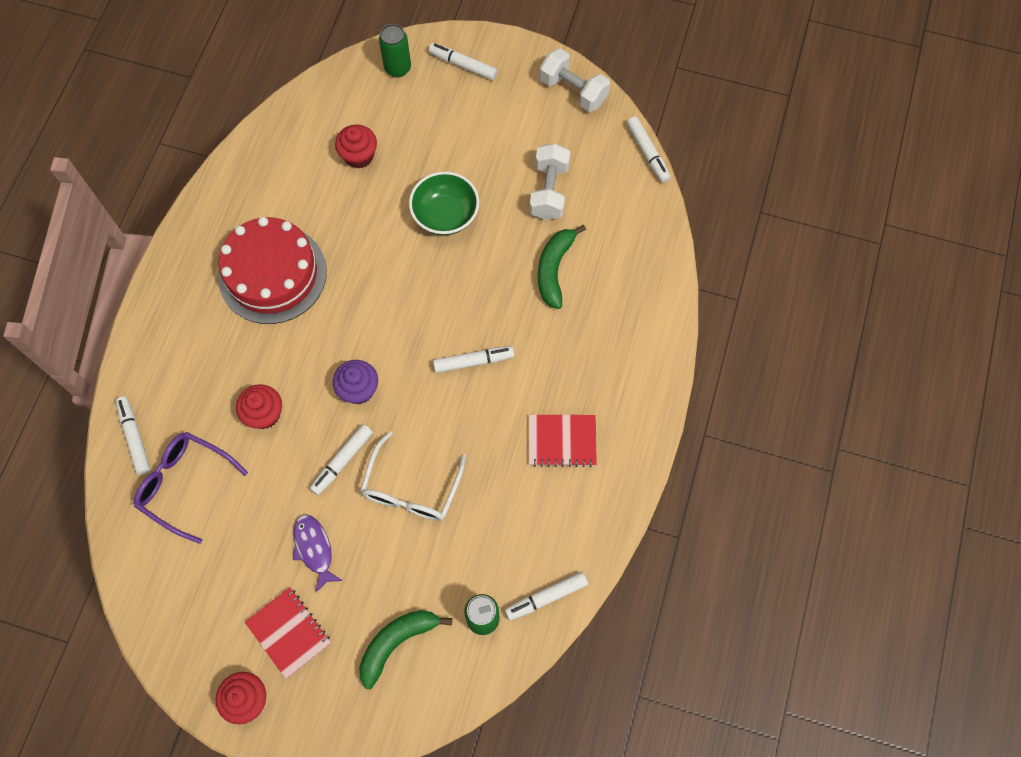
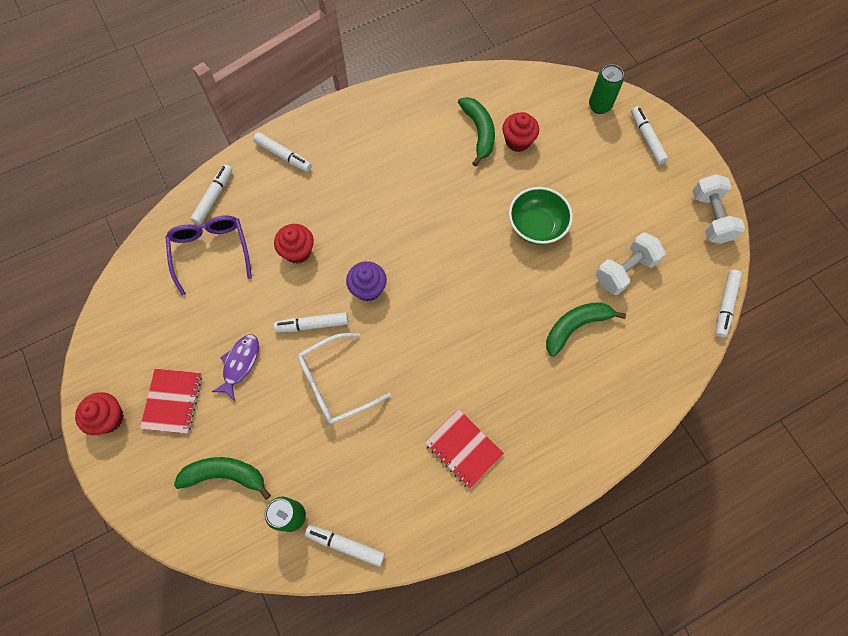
camera: 45 degrees right, 0 degrees up
(272, 274) = (390, 169): red cake -> none
(317, 176) = (479, 132): none -> green banana
(473, 361) = (458, 338): white marker -> white marker (283, 155)

